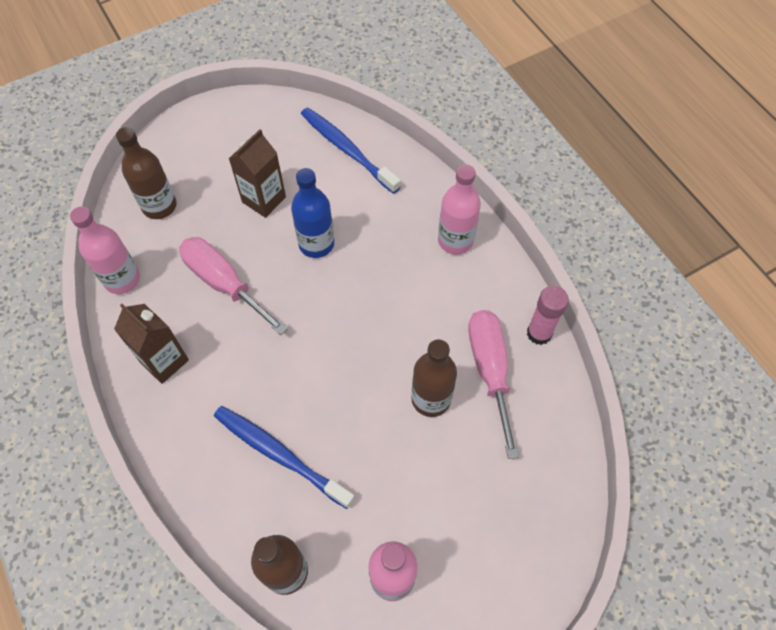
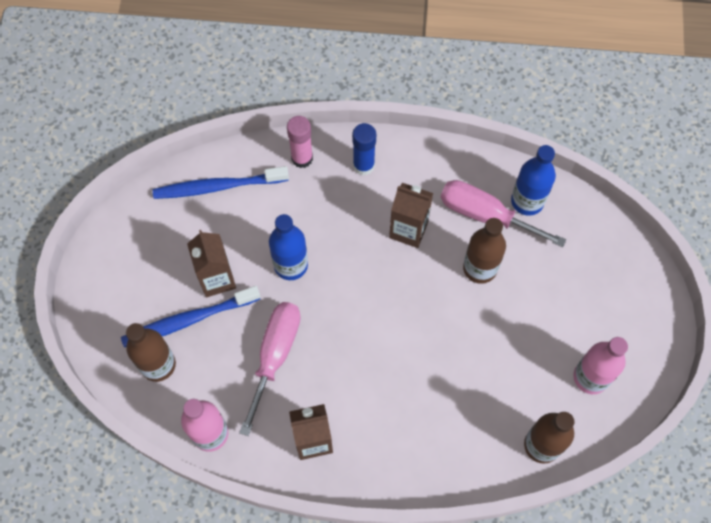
camera: 55 degrees left, 5 degrees up
(224, 283) = (275, 355): pink screwdriver -> pink screwdriver turned 120 degrees clockwise
(280, 455) = (452, 398): blue toothbrush -> blue toothbrush (189, 320)
(422, 314) = (408, 230): none -> brown carton
(455, 240) = (363, 165): pink bottle -> blue glue stick
(535, 399) = (527, 201): none -> blue bottle
(539, 333) = (480, 163): pink glue stick -> pink glue stick (302, 158)

